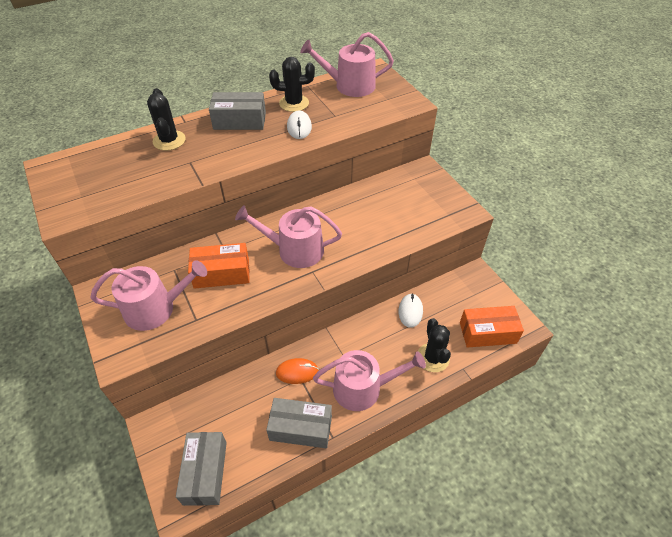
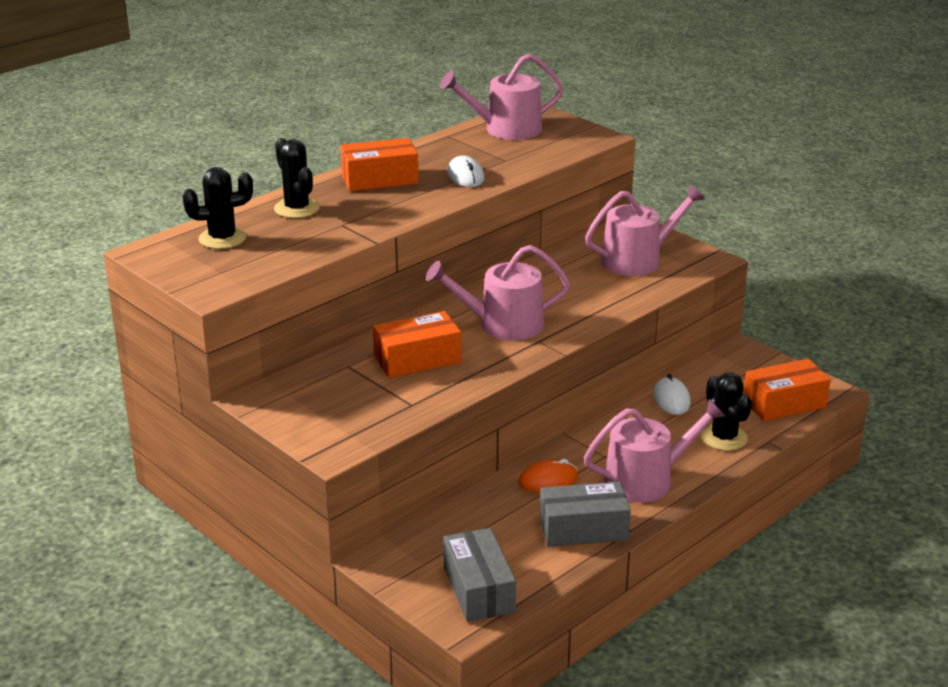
camera: 15 degrees left, 20 degrees down
(156, 308) = (349, 403): pink watering can -> pink watering can (638, 260)
(239, 121) = (379, 179): grey box -> orange box
(294, 103) = (441, 154): black cactus -> black cactus (222, 238)

